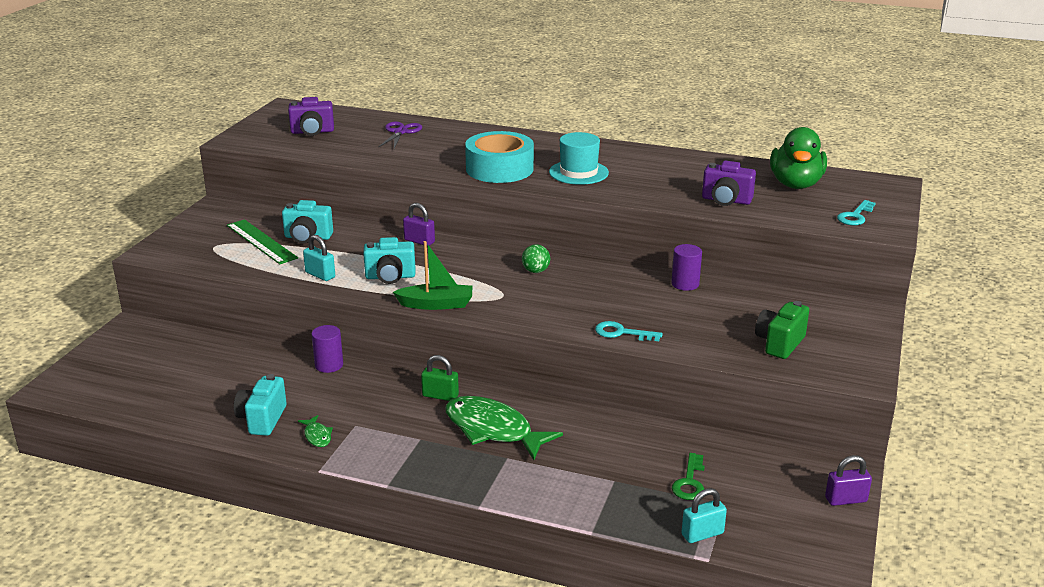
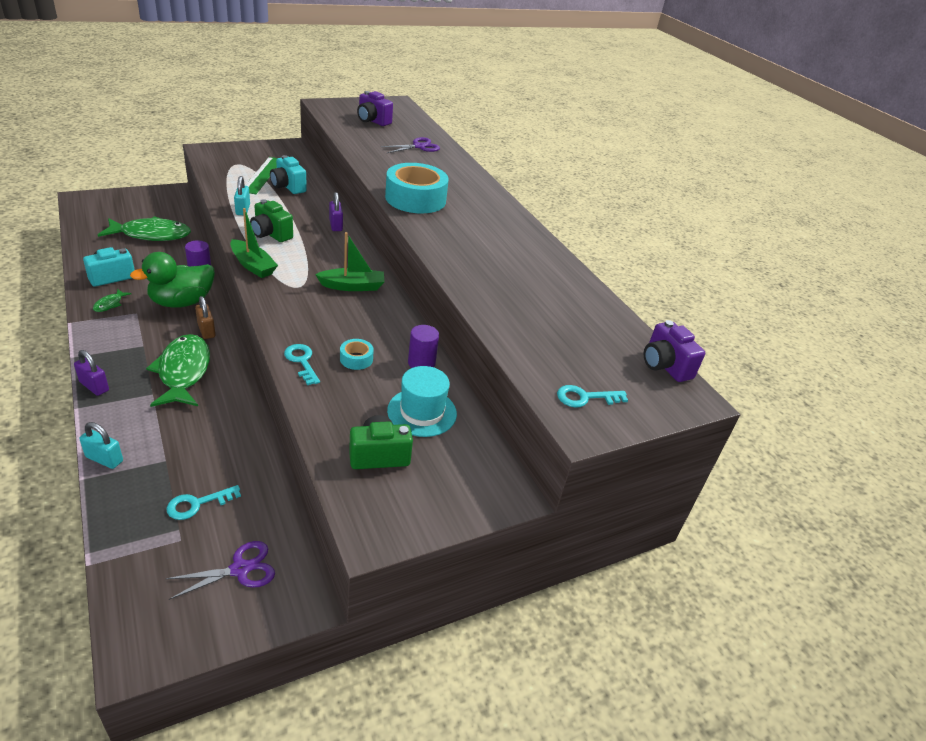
camera: 40 degrees right, 10 degrees up
(209, 369) = (151, 235): none -> green fish
(390, 277) = (271, 234): turquoise camera -> green camera
(440, 396) = (206, 330): green padlock -> brown padlock
(535, 271) = (352, 286): green ball -> green boat
(578, 172) = (458, 230): turquoise hat -> turquoise hat (422, 412)
(647, 308) = (356, 359): none -> turquoise tape
(689, 482) = (197, 504): green key -> turquoise key
(702, 534) = (124, 544): turquoise padlock -> turquoise padlock (104, 459)
(726, 200) = (510, 314): purple camera -> purple camera (665, 366)
(786, 487) = (240, 569): none -> purple scissors
(795, 184) = (599, 340): green duck -> green duck (182, 302)
(846, 499) = (252, 621): purple padlock -> purple padlock (94, 386)

